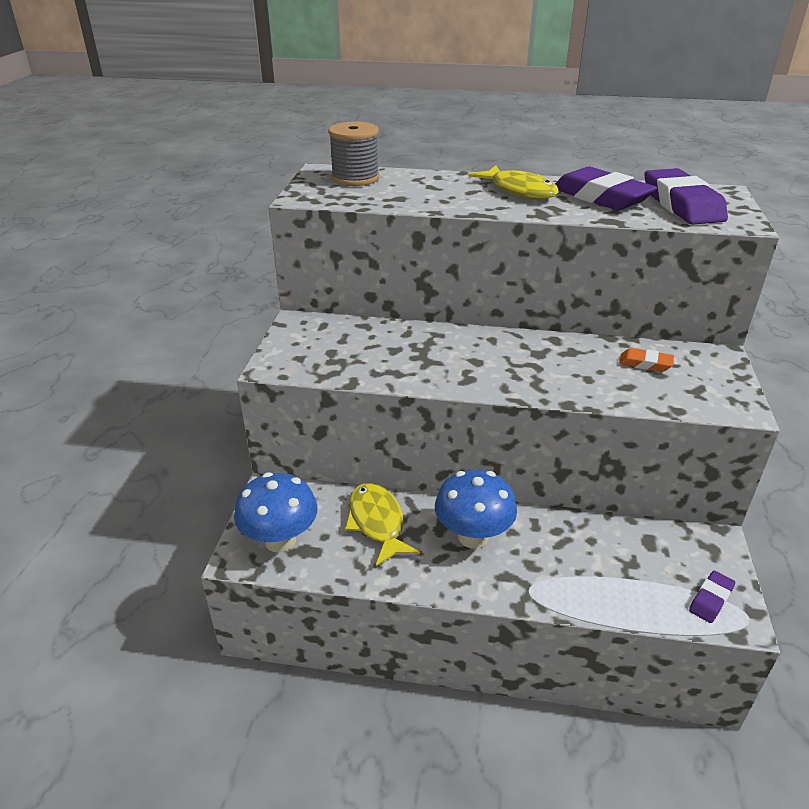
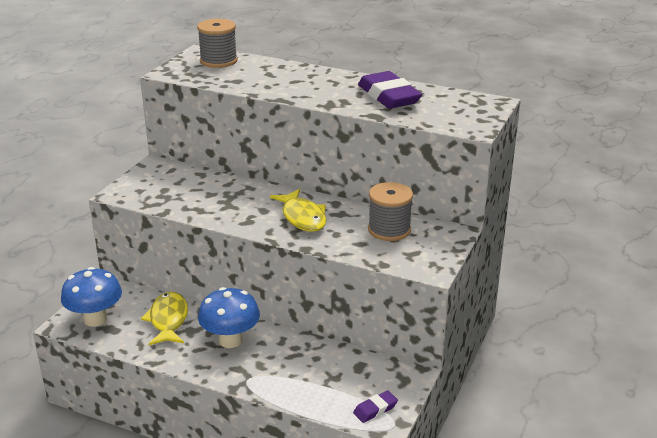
camera: 15 degrees right, 5 degrees down
(519, 190) = (332, 84): yellow fish -> yellow fish (302, 217)
(645, 363) = (389, 230): orange eraser -> grey spool
(681, 205) = (445, 109): purple eraser -> none

